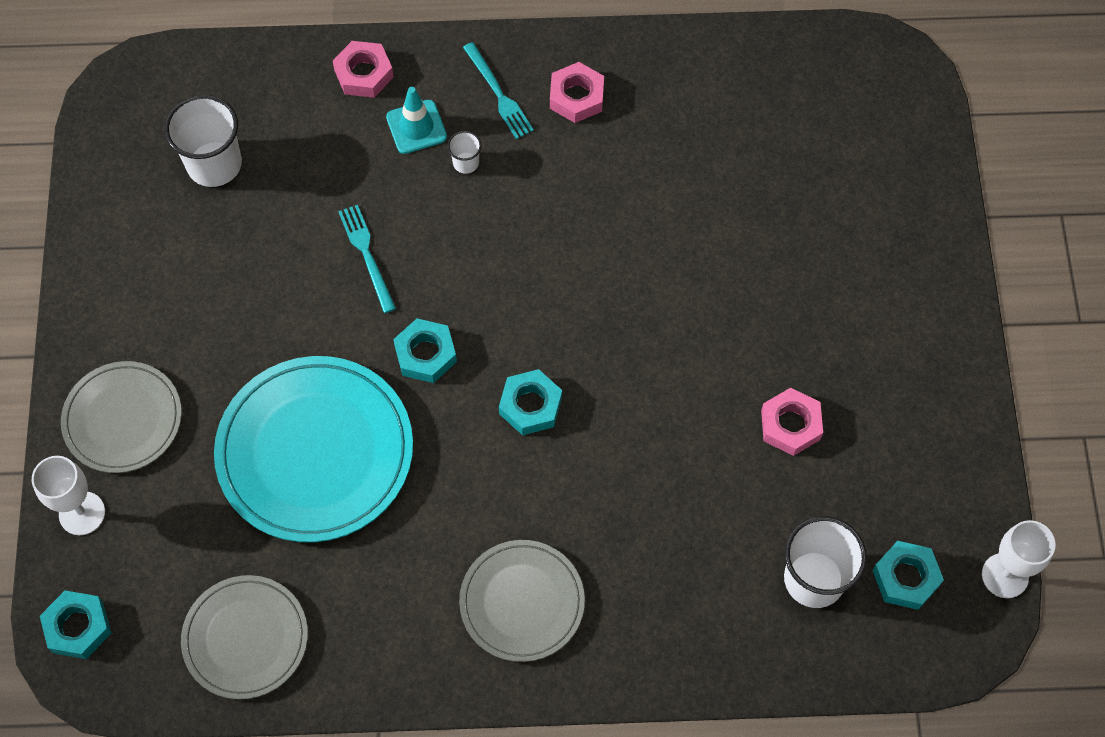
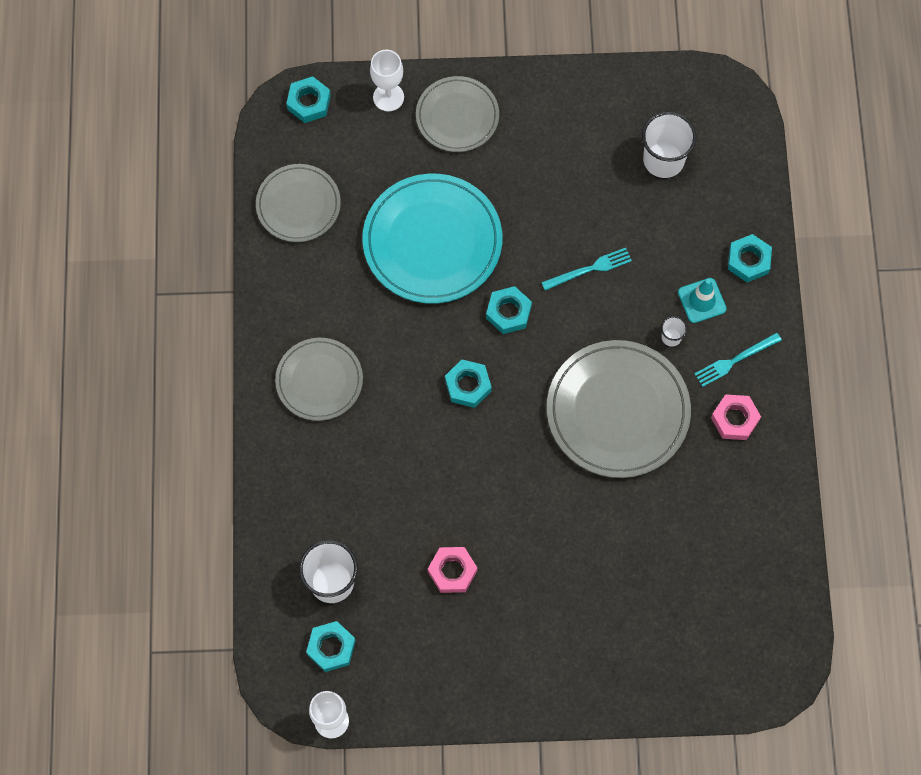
camera: 90 degrees right, 5 degrees up
(364, 74) = (748, 261): pink nut -> turquoise nut
(566, 226) = (618, 411): none -> grey plate

